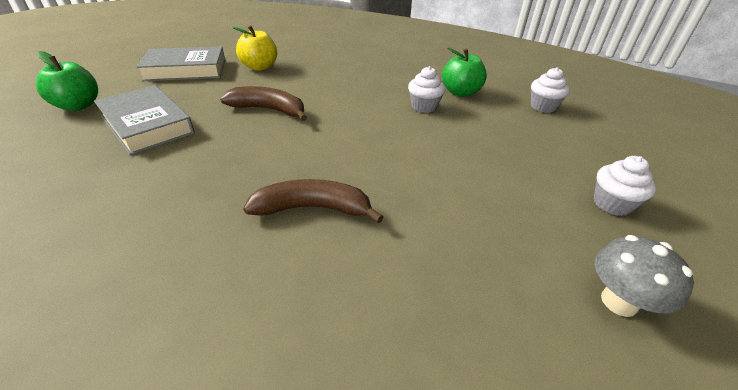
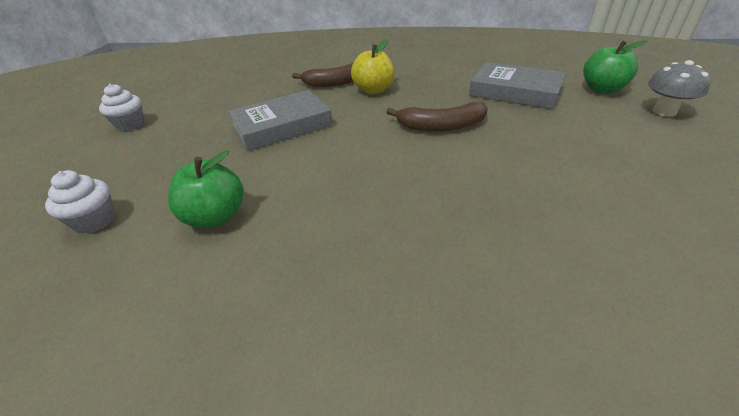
camera: 165 degrees right, 0 degrees up
(186, 70) = (622, 148): grey book -> grey book (282, 126)
(259, 67) = (548, 182): yellow apple -> yellow apple (373, 90)
(424, 107) = (273, 174): white cupcake -> none
(619, 302) = (175, 87): grey mushroom -> grey mushroom (664, 111)

